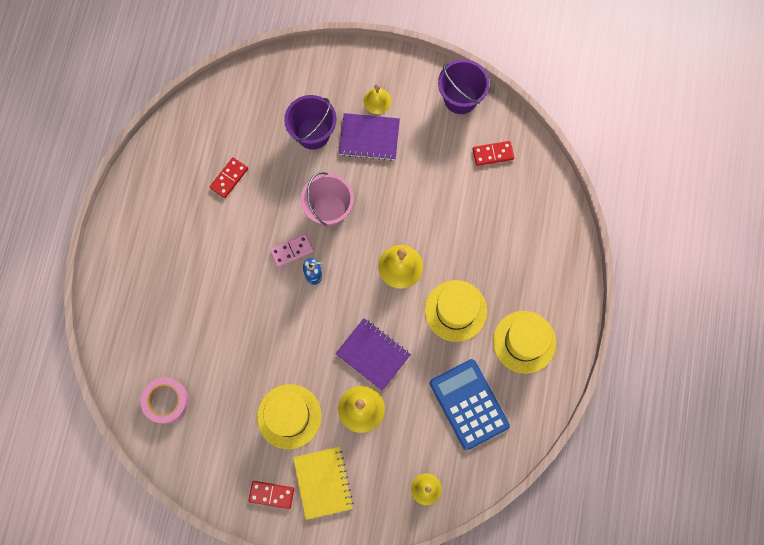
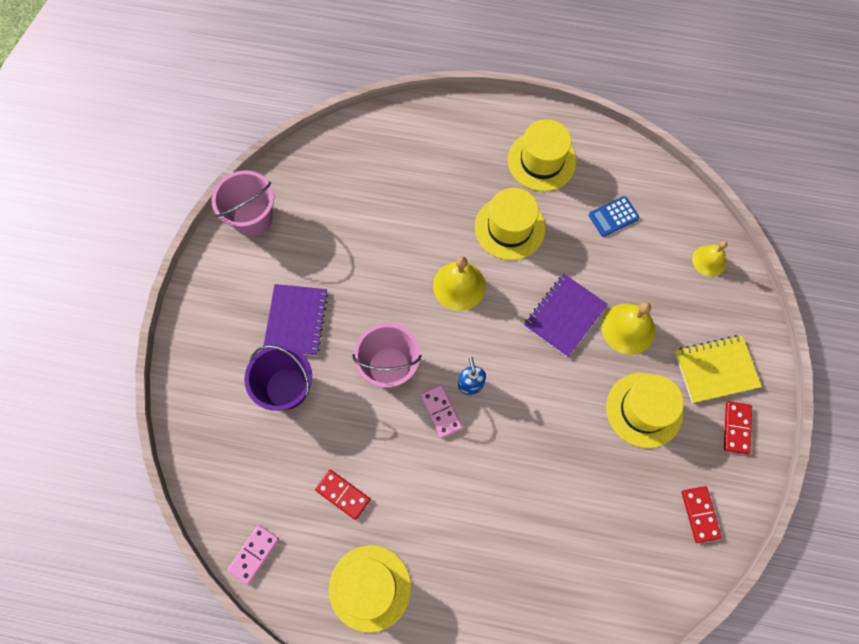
camera: 90 degrees left, 5 degrees down
(161, 199) = (370, 588): none -> yellow hat
(166, 401) = (639, 564): pink tape -> none
(189, 118) = (254, 554): none -> pink domino
(377, 101) = (248, 311): yellow bell -> none
(460, 98) = (252, 218): purple bucket -> pink bucket
(469, 404) = (613, 216): blue calculator -> blue calculator, size x0.51
(493, 154) = (324, 185): red domino -> red domino (700, 514)

